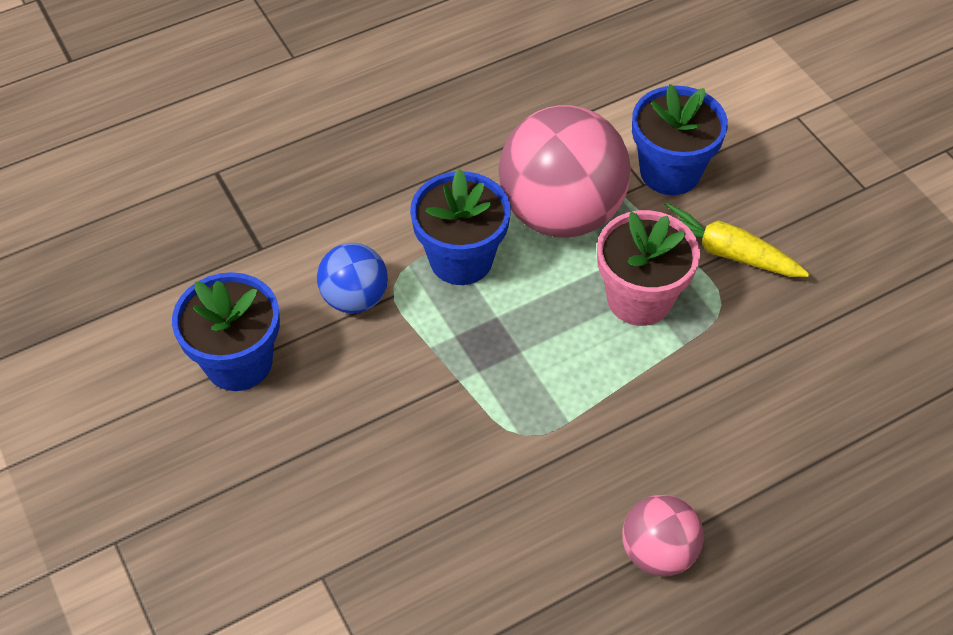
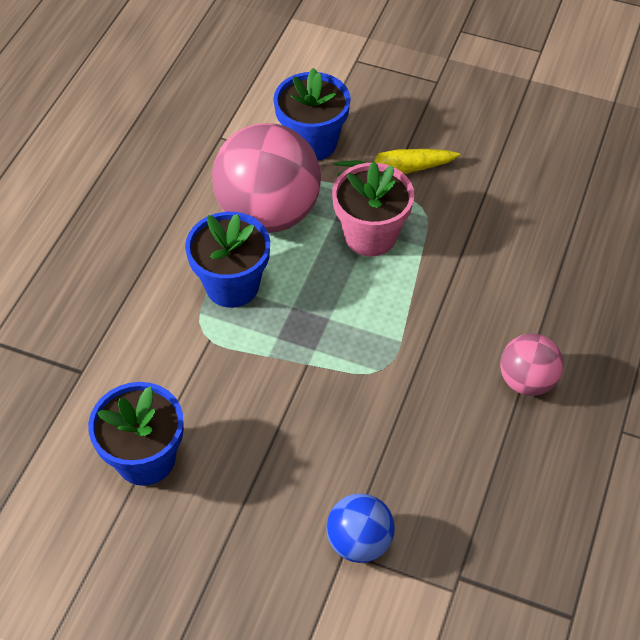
camera: 40 degrees left, 0 degrees up
(355, 298) = (185, 359): blue ball -> blue ball (359, 541)

